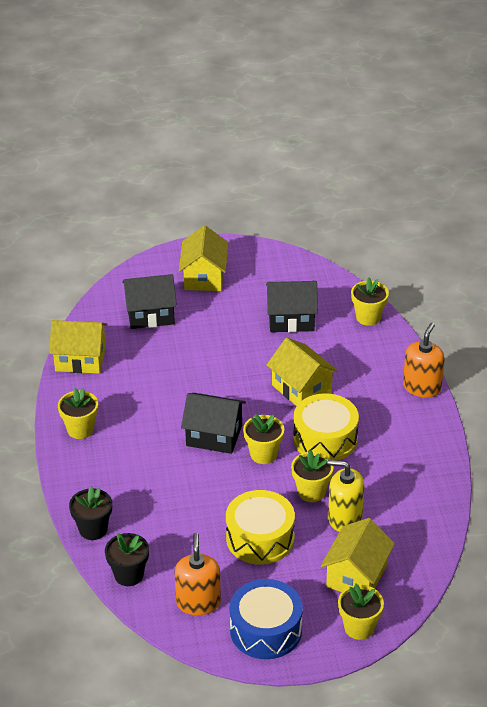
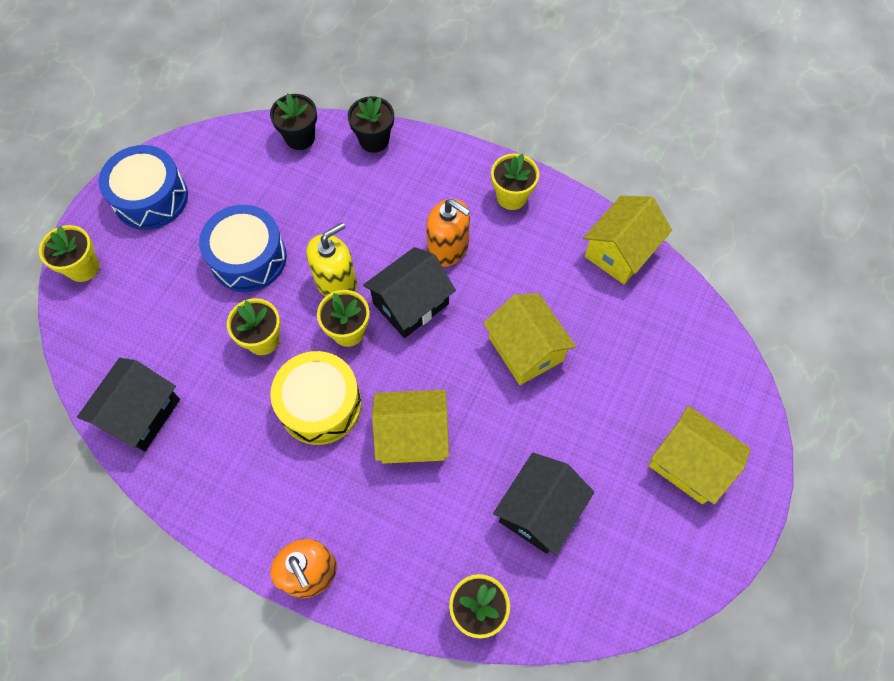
camera: 125 degrees right, 25 degrees up
(150, 314) = (653, 361): black house -> black house (141, 413)
(198, 602) = (225, 168): orange soap dispenser -> orange soap dispenser (448, 248)
(260, 538) = (248, 258): yellow drum -> blue drum
(345, 518) = (205, 345): yellow soap dispenser -> yellow soap dispenser (336, 282)
(356, 576) = (134, 306): yellow house -> yellow house (525, 349)

